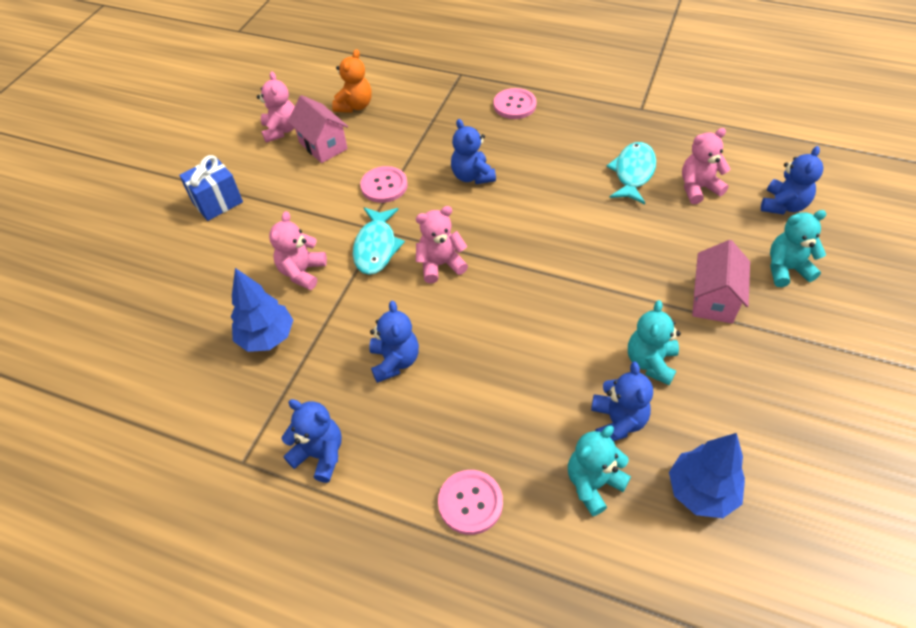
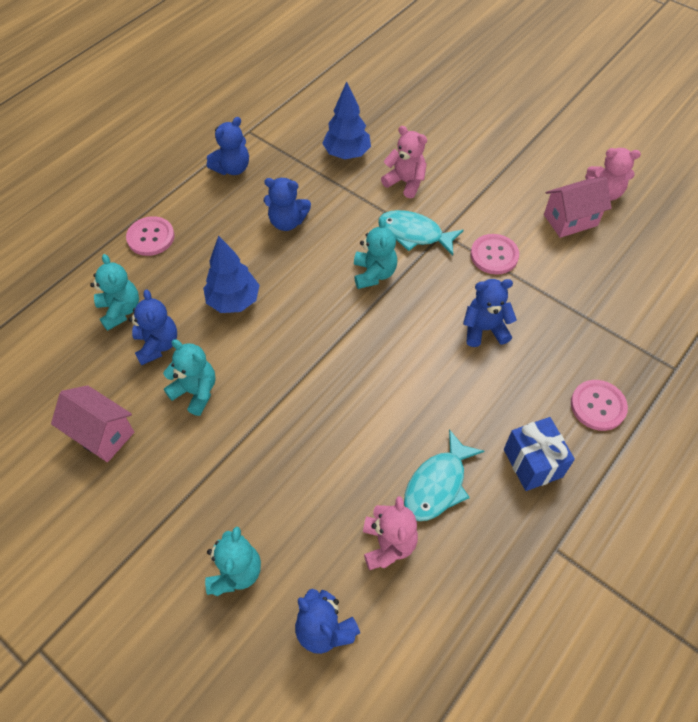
camera: 105 degrees right, 5 degrees up
(217, 202) = (512, 140): blue gift -> blue gift (533, 463)
(355, 106) = (632, 256): orange teddy bear -> none
(440, 265) = (374, 274): pink teddy bear -> turquoise teddy bear
(617, 422) = (157, 345): blue teddy bear -> blue teddy bear turned 120 degrees counterclockwise
(633, 173) = (437, 484): turquoise fish -> turquoise fish turned 90 degrees clockwise
(701, 492) = (72, 375): blue tree -> blue tree (233, 301)
(713, 300) = (233, 477): pink house -> pink house (102, 434)

